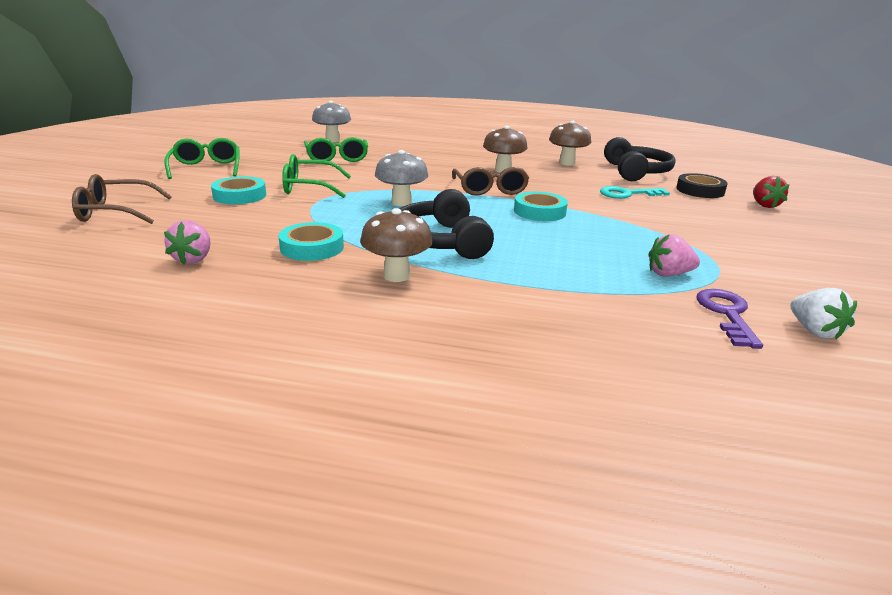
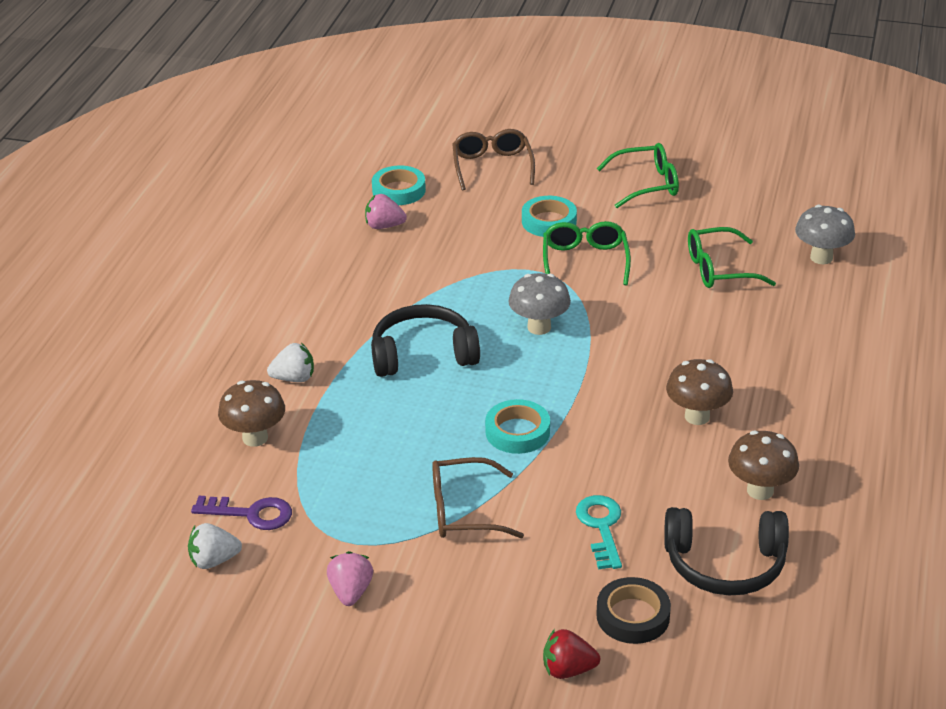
camera: 95 degrees right, 10 degrees up
(312, 247) = (407, 280): turquoise tape -> turquoise tape (398, 190)
(396, 276) = (345, 329): brown mushroom -> brown mushroom (255, 438)
(490, 189) = (600, 398): brown glasses -> brown glasses (463, 511)
(491, 300) = (294, 378): none -> white strawberry
(668, 274) = (335, 498): pink strawberry -> pink strawberry (351, 592)

